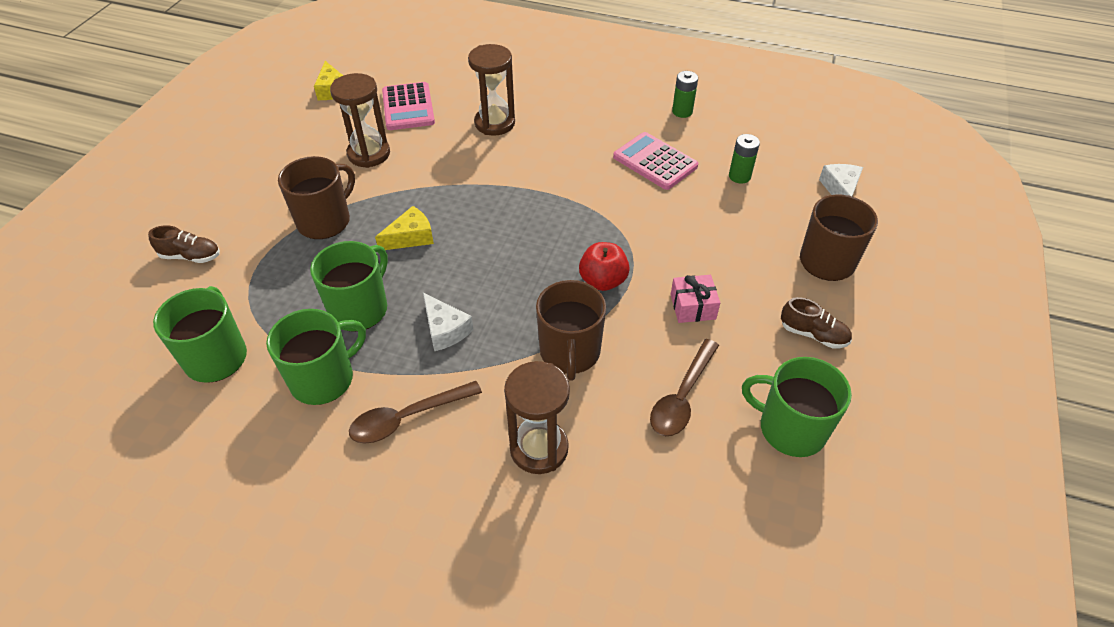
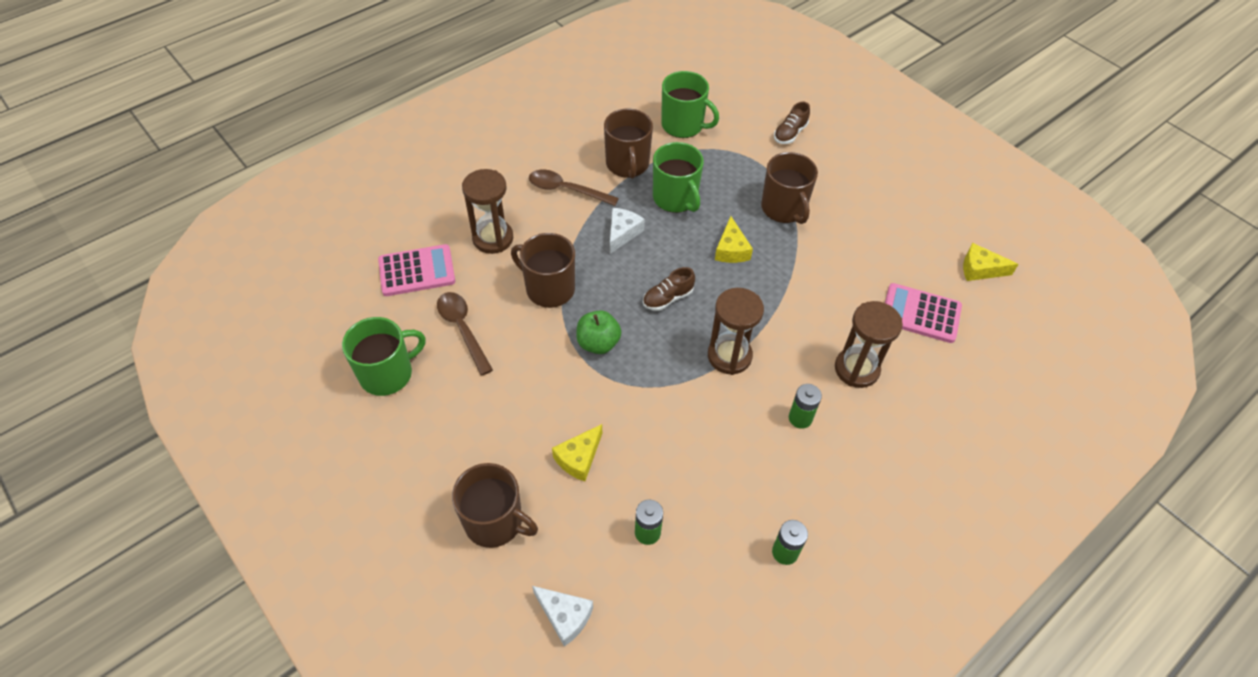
camera: 120 degrees right, 5 degrees up
(323, 379) = (627, 164): green mug -> brown mug
(369, 154) = (858, 261): brown hourglass -> brown hourglass (729, 356)
(407, 418) = (566, 190): brown spoon -> brown spoon turned 75 degrees counterclockwise
(445, 329) = (622, 233): white cheese -> white cheese turned 120 degrees clockwise
(568, 137) = (800, 418): none -> green battery
(603, 281) = (598, 343): red apple -> green apple
(655, 162) = (716, 470): pink calculator -> pink calculator (417, 271)
(693, 307) = (528, 385): pink gift -> none
(724, 238) = (579, 458): none -> yellow cheese
(813, 334) = (438, 448): brown shoe -> brown shoe (667, 298)

